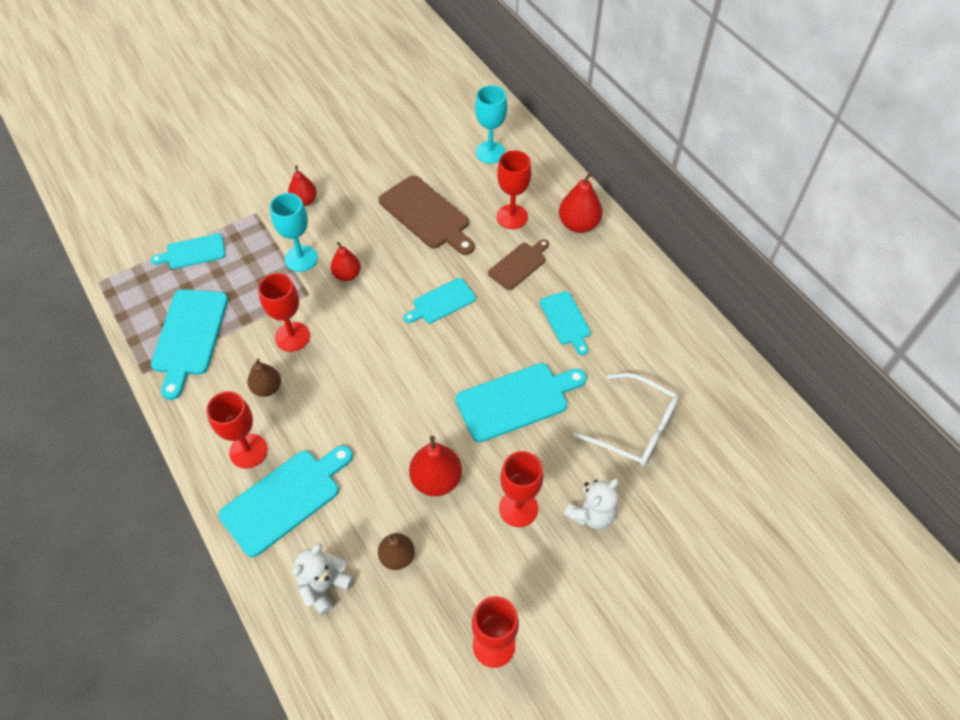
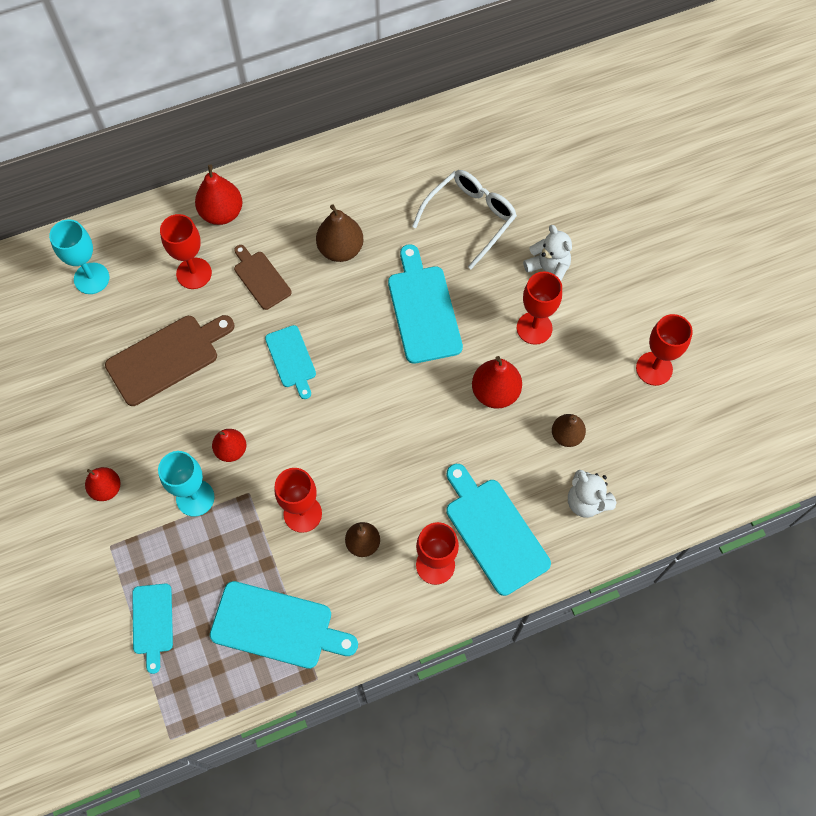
camera: 80 degrees left, 10 degrees up
(566, 320) = (340, 249): turquoise cutting board -> brown pear

